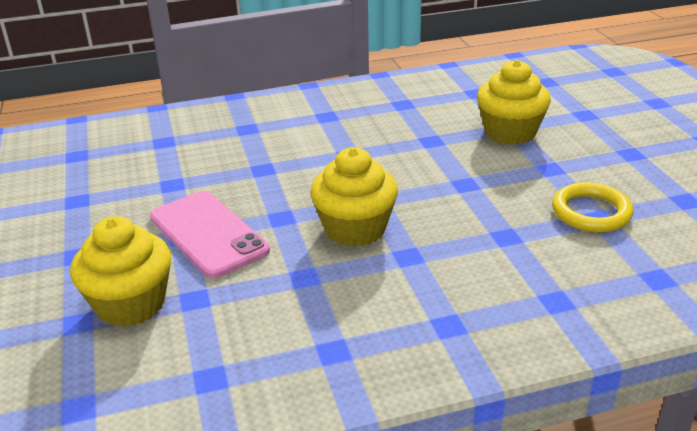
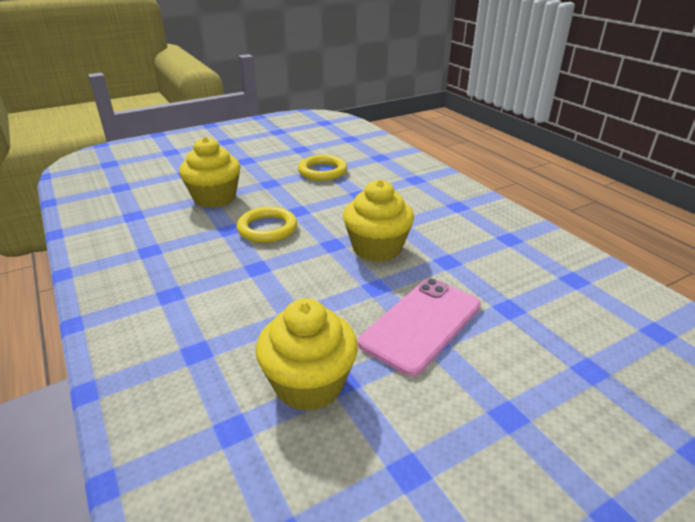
camera: 105 degrees left, 0 degrees up
(131, 304) = (543, 343): yellow cupcake -> yellow cupcake (309, 384)
(425, 162) = (267, 228): none -> yellow ring

